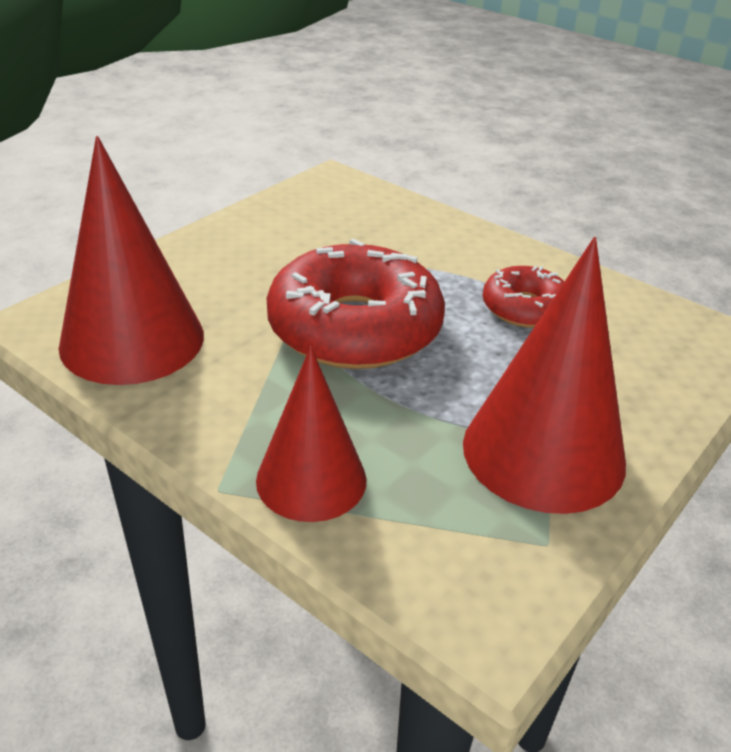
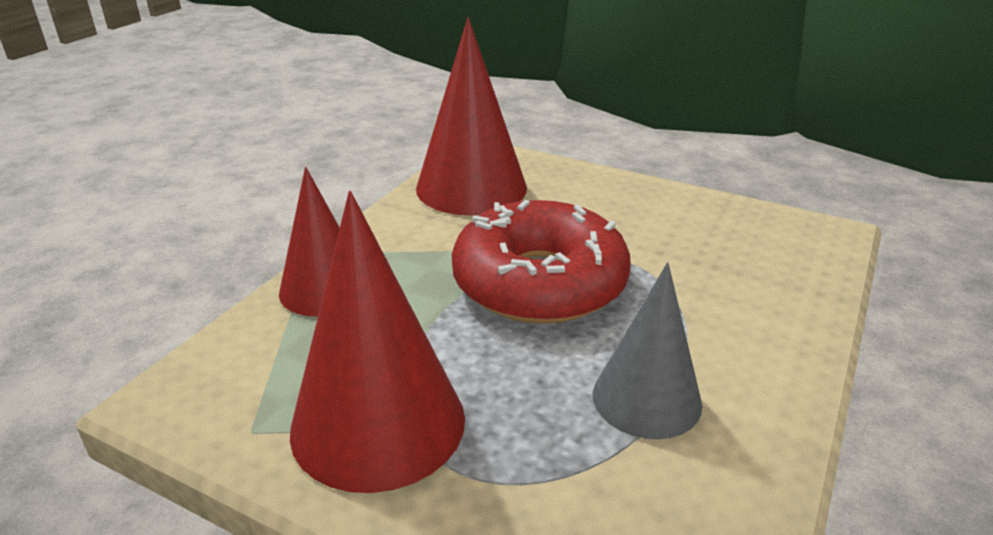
camera: 80 degrees right, 5 degrees down
(525, 308) = (646, 398): red donut -> grey cone

